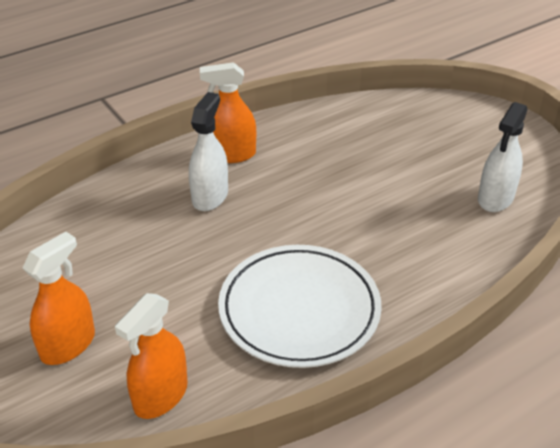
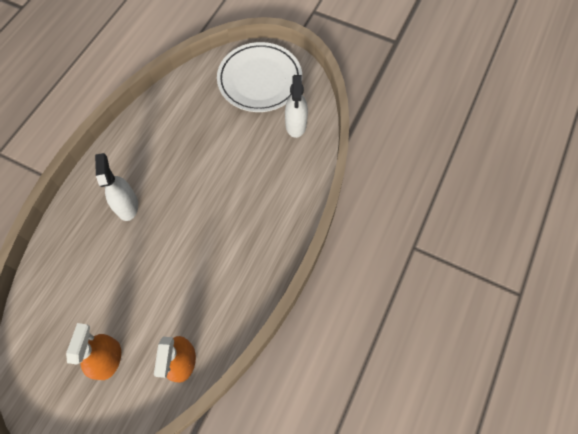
camera: 30 degrees left, 25 degrees up
(231, 154) = (120, 164): orange spray bottle -> none
(299, 310) = (227, 263): white plate -> white plate (260, 80)

